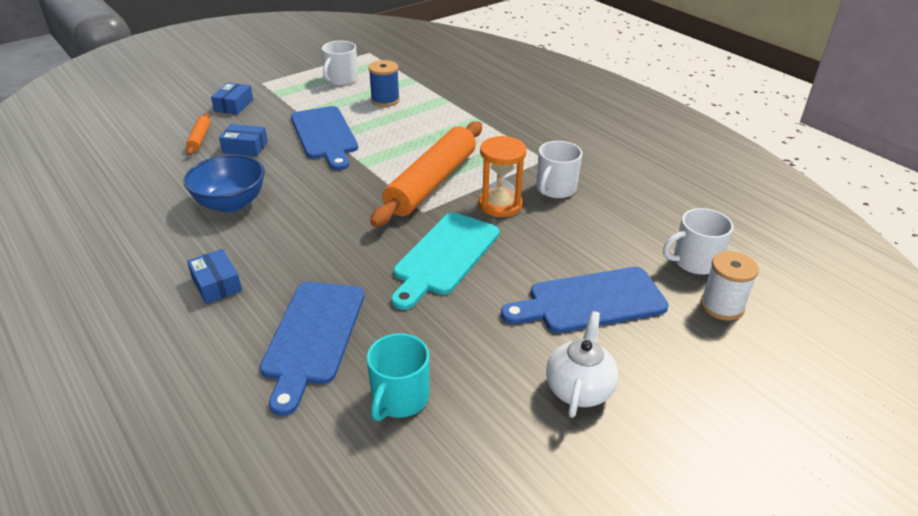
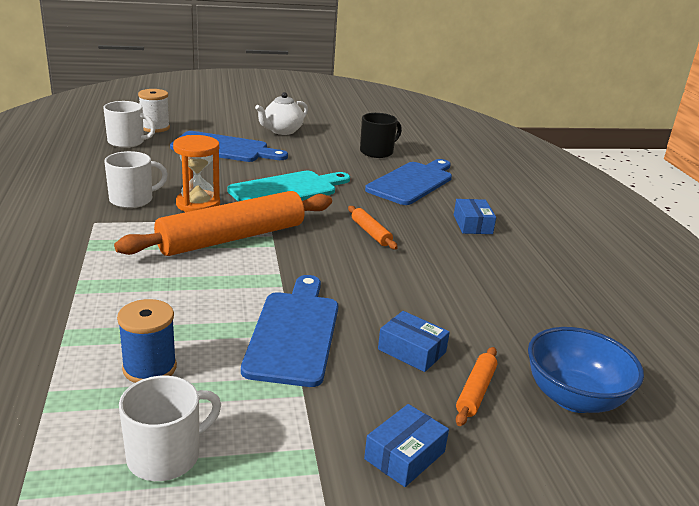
camera: 155 degrees left, 10 degrees down
(231, 203) = (448, 282): blue bowl -> blue bowl (574, 398)
(321, 231) = (371, 233): none -> orange rolling pin
(399, 398) = (377, 152): turquoise mug -> black mug

